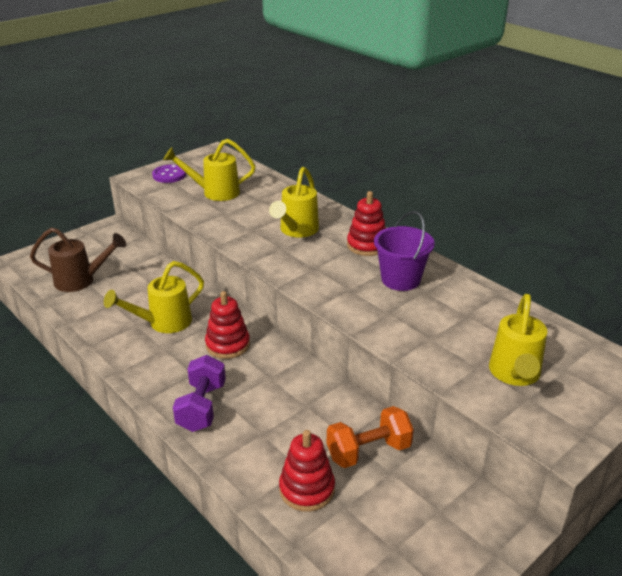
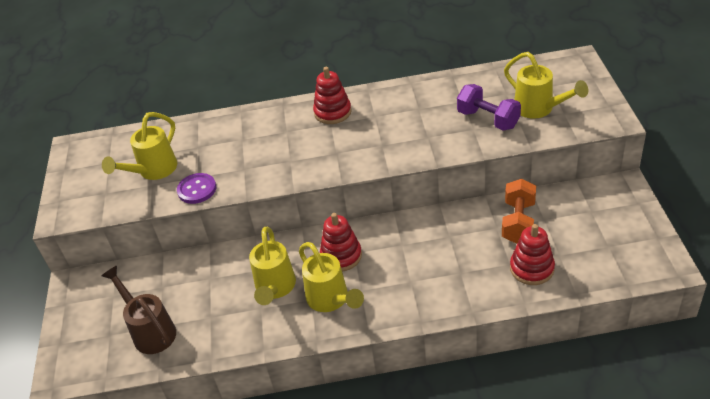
camera: 50 degrees left, 10 degrees up
(81, 281) = (150, 330): brown watering can -> brown watering can turned 75 degrees counterclockwise
(169, 175) = (83, 192): purple button -> purple button (197, 189)
(202, 407) = (405, 298): purple dumbbell -> purple dumbbell (488, 119)
(296, 231) = (273, 143): yellow watering can -> yellow watering can (331, 300)
(400, 279) = (393, 114): purple bucket -> none

